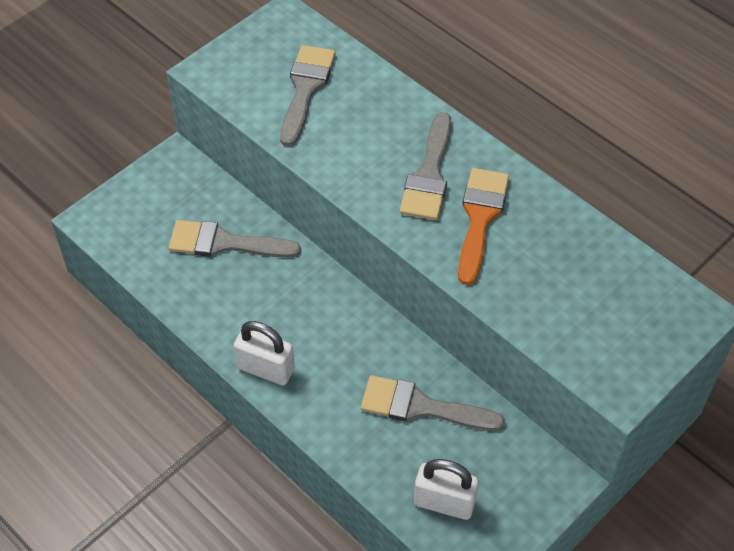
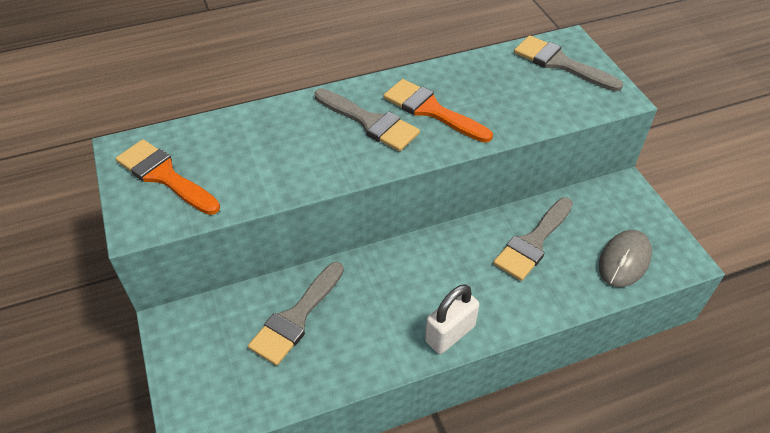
camera: 65 degrees left, 5 degrees down
(269, 59) = (164, 176): none -> orange brush
(305, 89) = (220, 163): grey brush -> grey brush (560, 63)
(444, 502) = (624, 260): white padlock -> grey mouse

